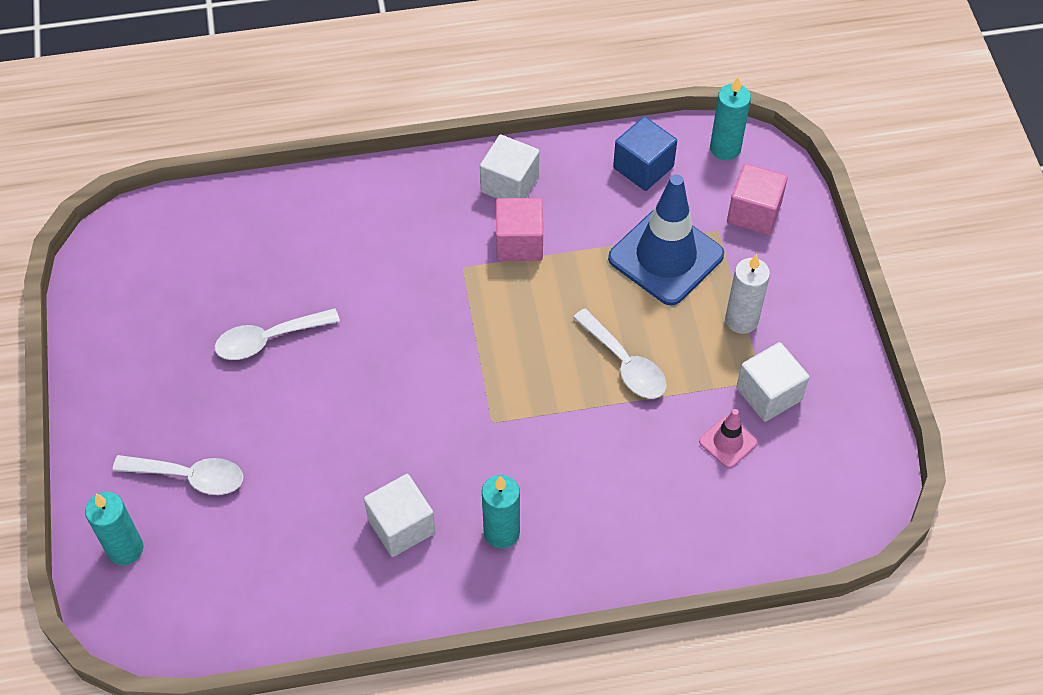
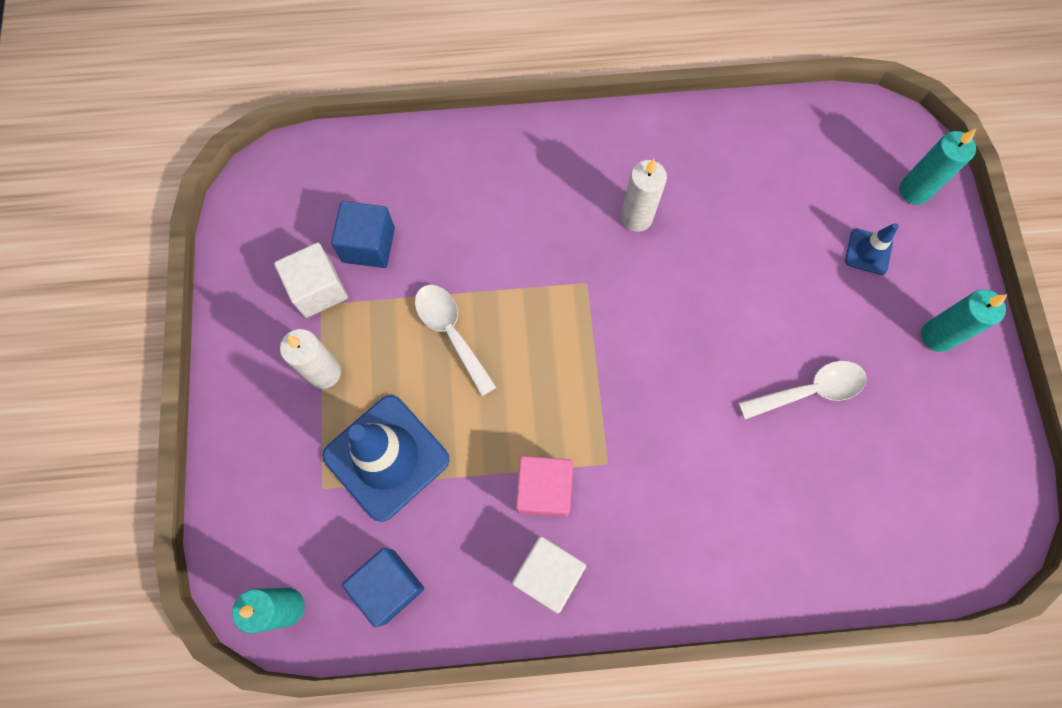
camera: 175 degrees left, 15 degrees up
(189, 477) = (868, 252): white spoon -> blue traffic cone
(401, 526) = (672, 191): white cube -> none
(441, 494) = (636, 217): none -> white candle
(501, 532) = (584, 179): turquoise candle -> turquoise candle (937, 336)
(728, 442) = (368, 245): pink traffic cone -> blue cube
(754, 212) = (276, 508): pink cube -> none

